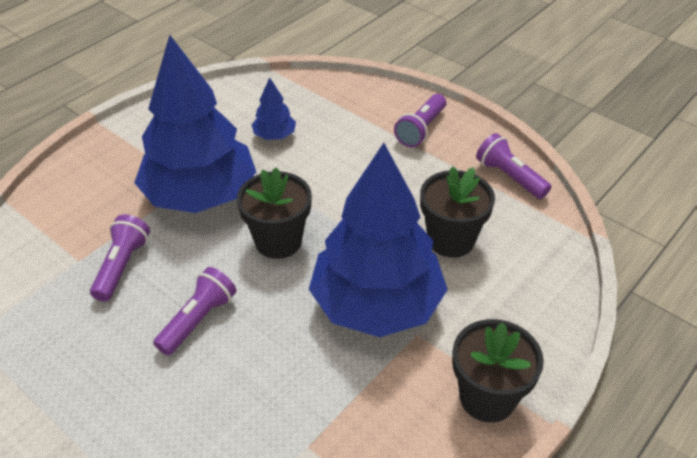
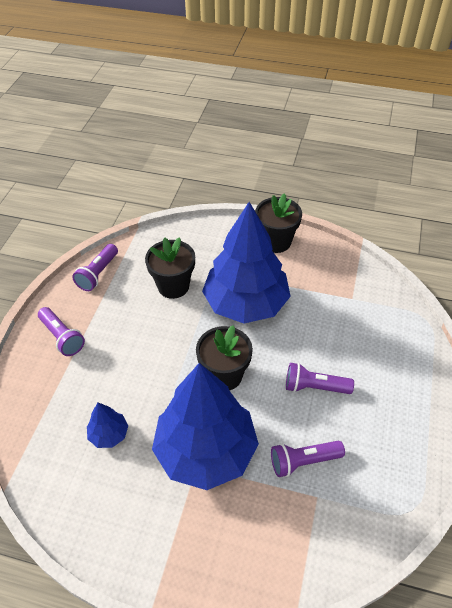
camera: 115 degrees left, 5 degrees up
(421, 129) = (62, 337): purple flashlight -> purple flashlight turned 45 degrees clockwise

